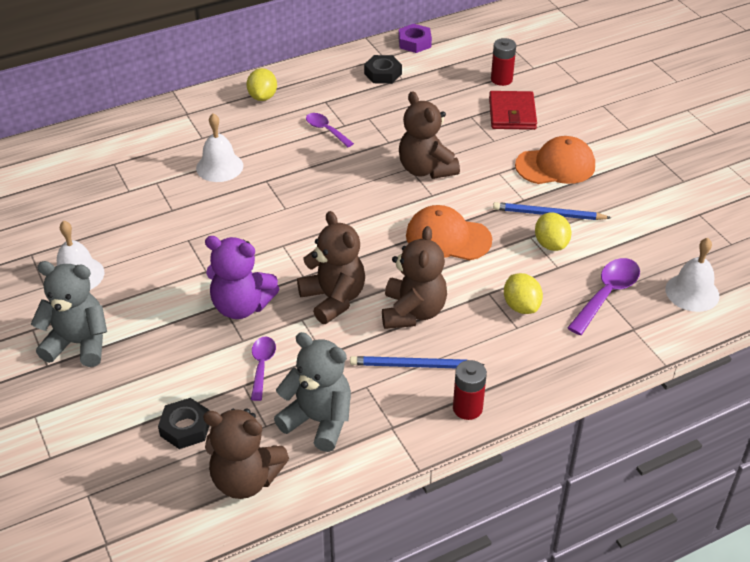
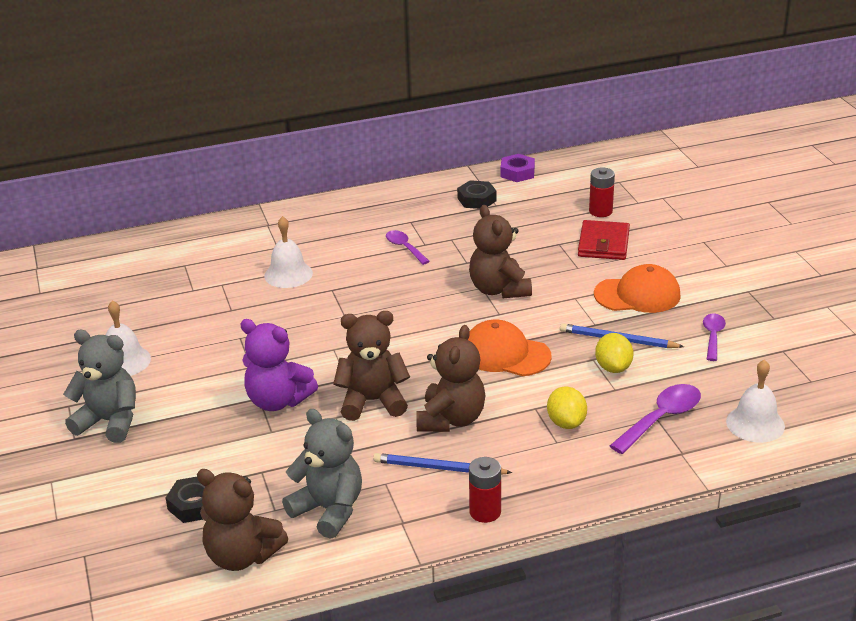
camera: 10 degrees right, 10 degrees down
(262, 366) = (284, 456): purple spoon -> purple spoon (713, 336)
(263, 97) = (348, 214): yellow lemon -> none
(333, 299) = (372, 401): brown teddy bear -> brown teddy bear turned 75 degrees counterclockwise

